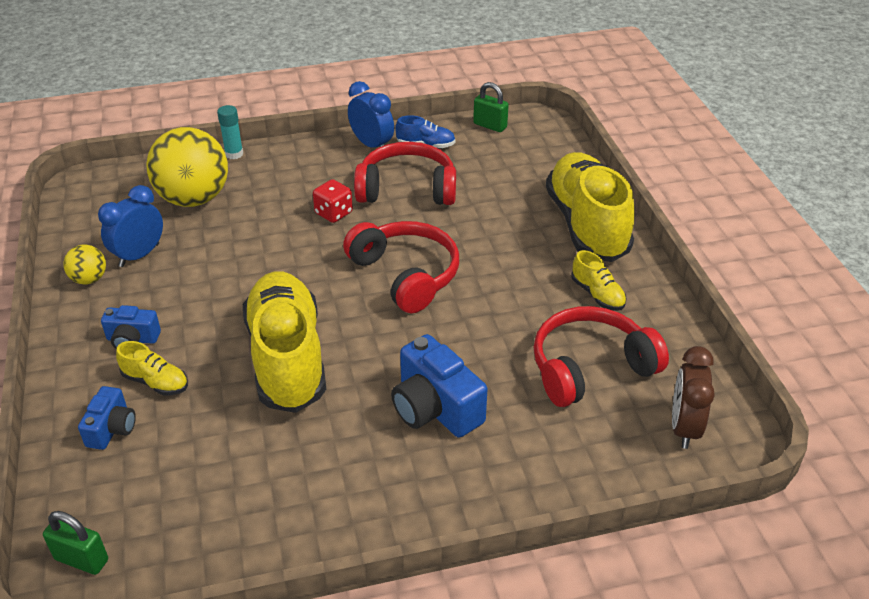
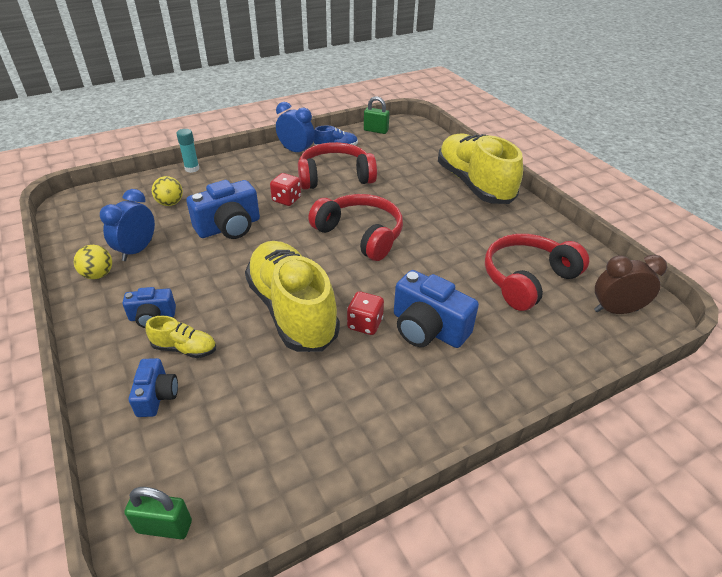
camera: 15 degrees left, 0 degrees up
(194, 199) = (170, 203): yellow ball -> yellow ball, size x0.47
(252, 241) = (229, 227): none -> blue camera
(364, 389) = (365, 324): none -> red dice
(597, 294) = (505, 228): yellow shoe -> none
(684, 427) = (615, 310): brown clock -> brown clock turned 90 degrees clockwise

